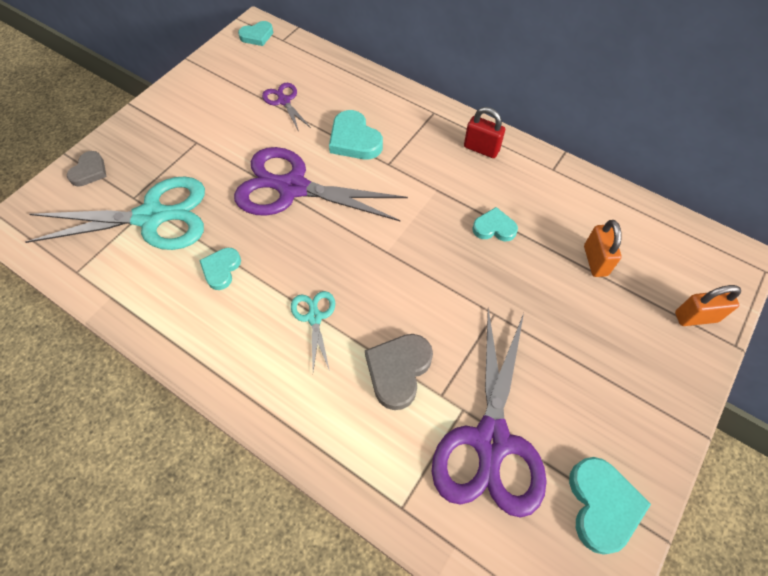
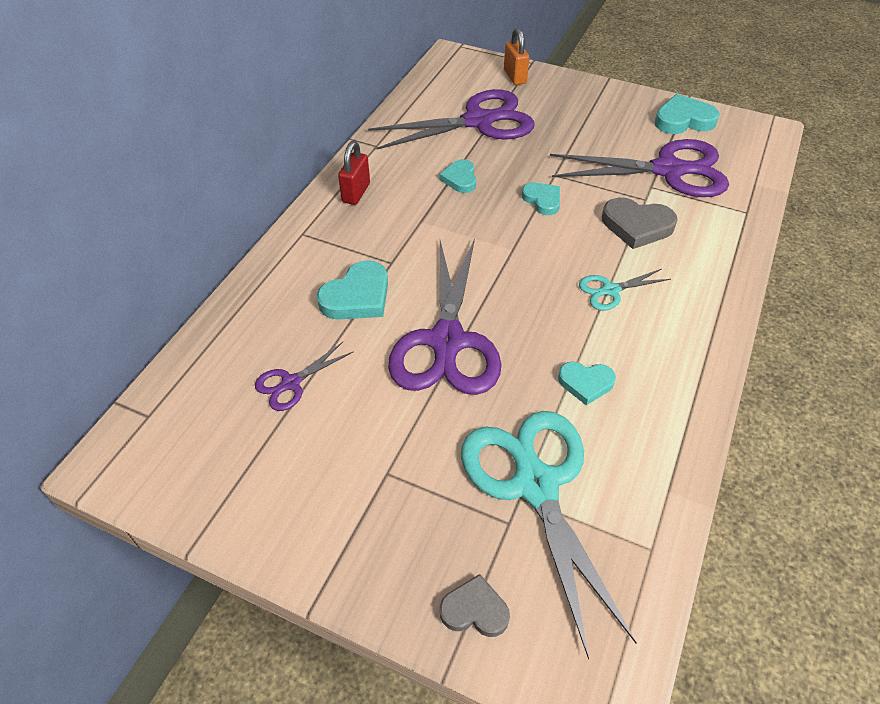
camera: 100 degrees left, 10 degrees down
(257, 36) = (134, 454): turquoise heart -> turquoise heart (542, 200)
(595, 261) = (478, 121): orange padlock -> purple scissors

